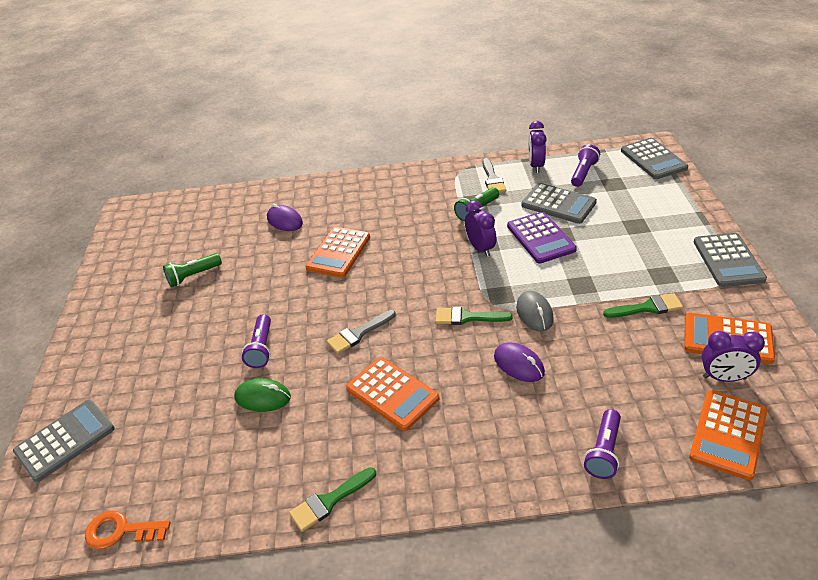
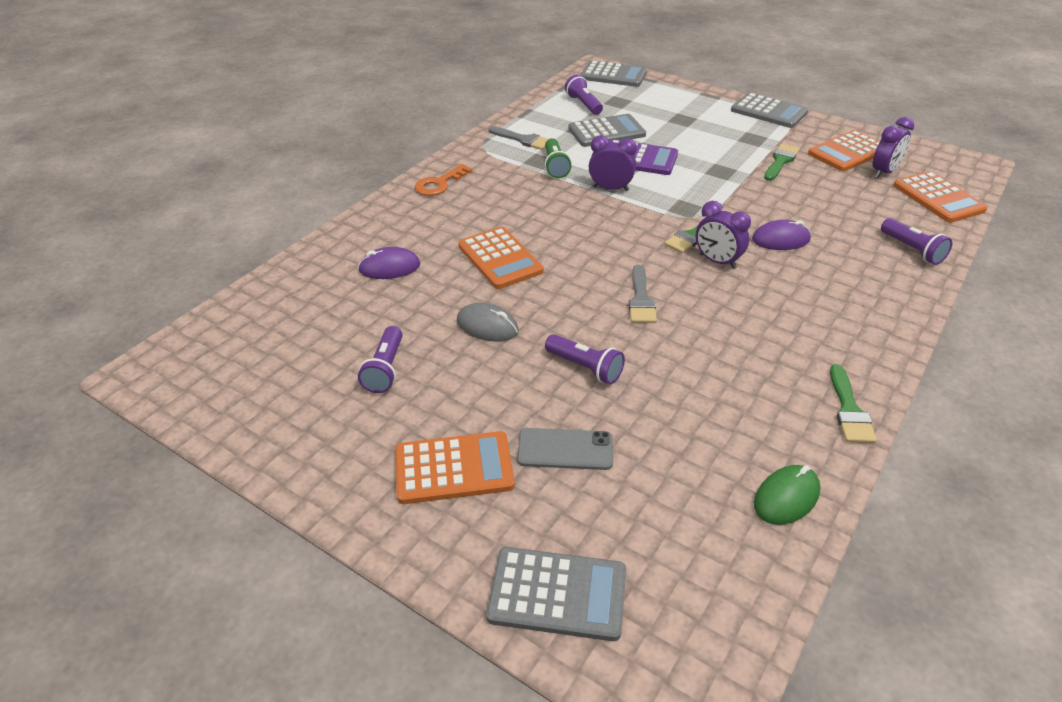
camera: 55 degrees left, 0 degrees up
(65, 440) = (557, 594): grey calculator -> grey calculator turned 105 degrees clockwise
(121, 531) = (766, 586): orange key -> orange key (439, 184)
(179, 381) = (565, 449): none -> grey phone
(193, 276) = (385, 369): green flashlight -> purple flashlight
(263, 397) = (663, 396): green mouse -> green mouse (786, 497)
(392, 393) = (746, 315): orange calculator -> orange calculator (454, 468)
(534, 313) = (728, 205): grey mouse -> grey mouse (487, 326)
(536, 166) = (538, 115): purple clock -> purple clock (717, 261)

